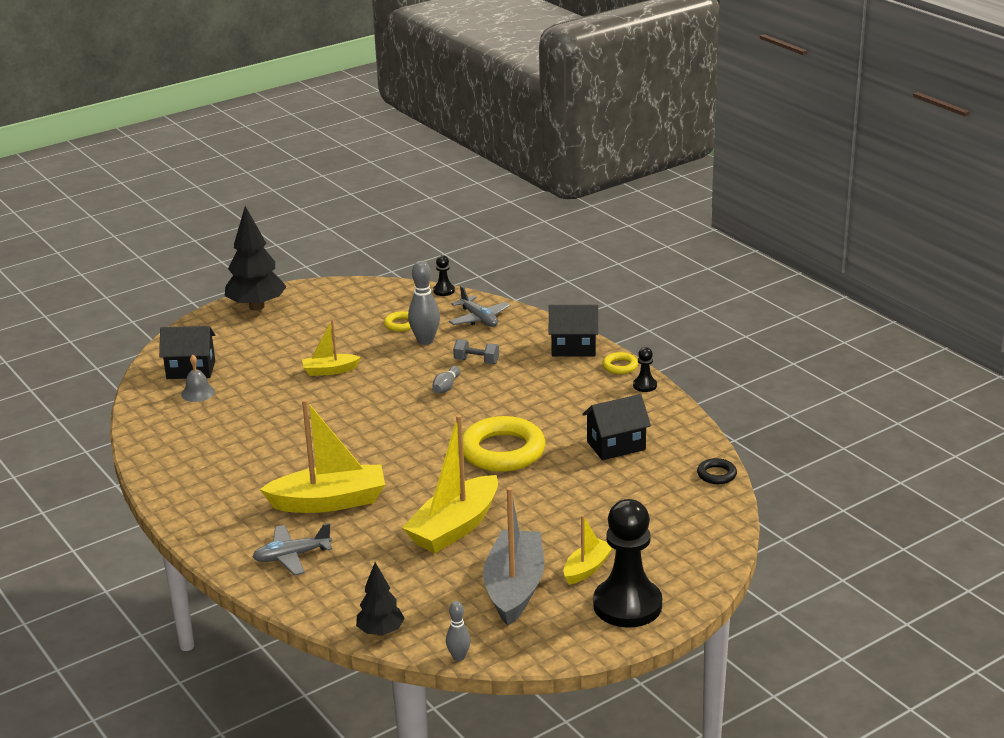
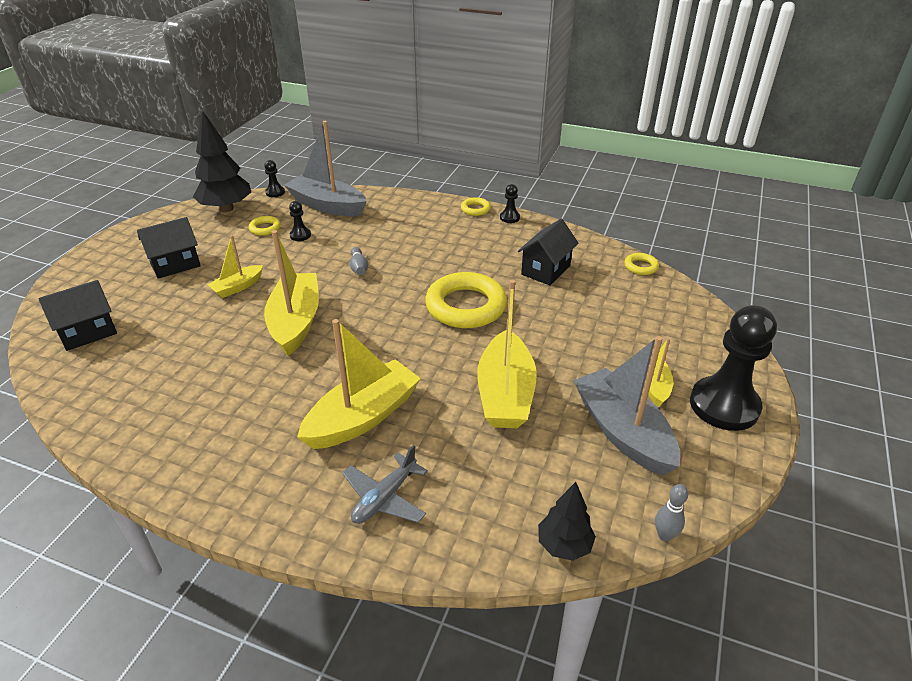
camera: 35 degrees left, 10 degrees up
(198, 393) = (116, 353): grey bell -> none
(257, 307) = (110, 252): black tree -> black tree (226, 208)
(348, 415) = (296, 322): none -> yellow boat
(425, 341) = (300, 235): grey bowling pin -> black pawn
(476, 361) = (361, 239): grey dumbbell -> none
(479, 319) = (327, 205): grey plane -> grey boat
(573, 348) = (426, 206): black house -> black house (175, 264)
(716, 474) = (640, 266): black ring -> yellow ring

